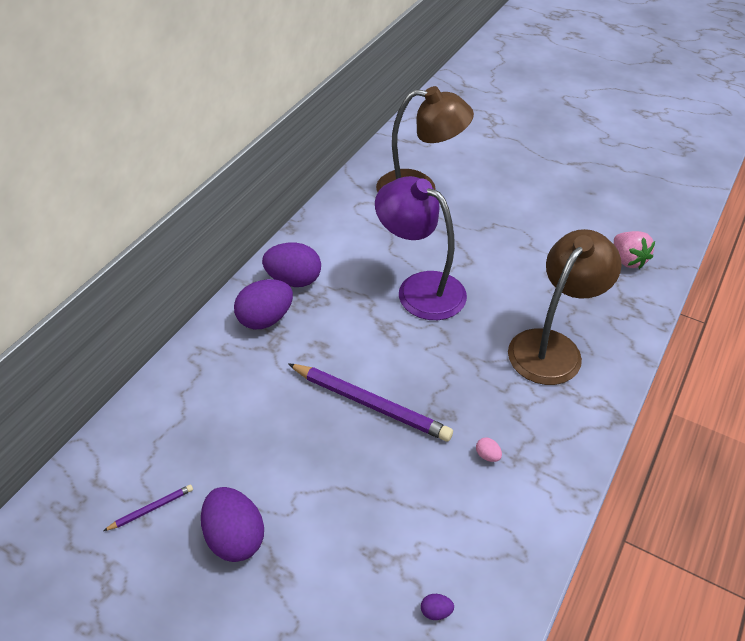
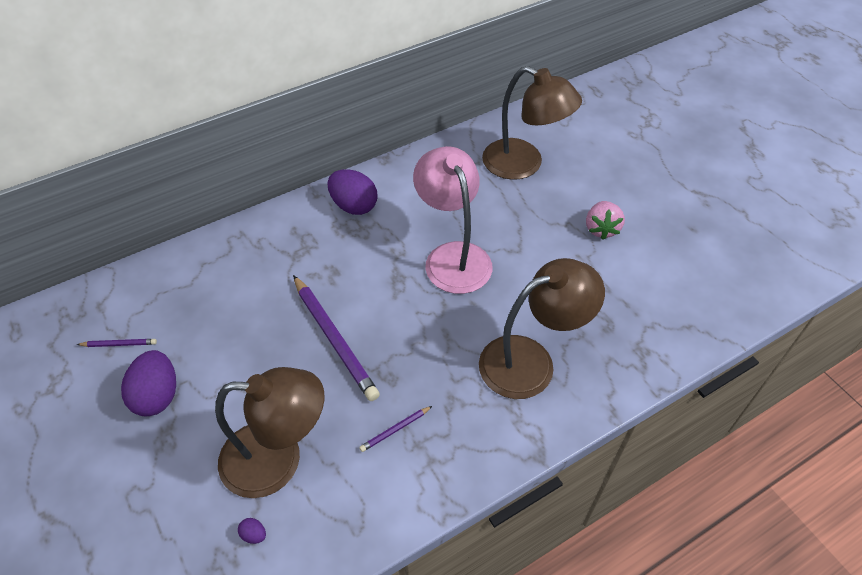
camera: 30 degrees right, 5 degrees up
(265, 319) = (307, 230): purple egg -> none
(404, 534) = (278, 459): none -> brown lamp
(419, 288) = (453, 256): purple lamp -> pink lamp
(487, 455) = (395, 430): pink egg -> purple pencil
(628, 260) = (675, 311): pink strawberry -> pink strawberry (601, 229)

